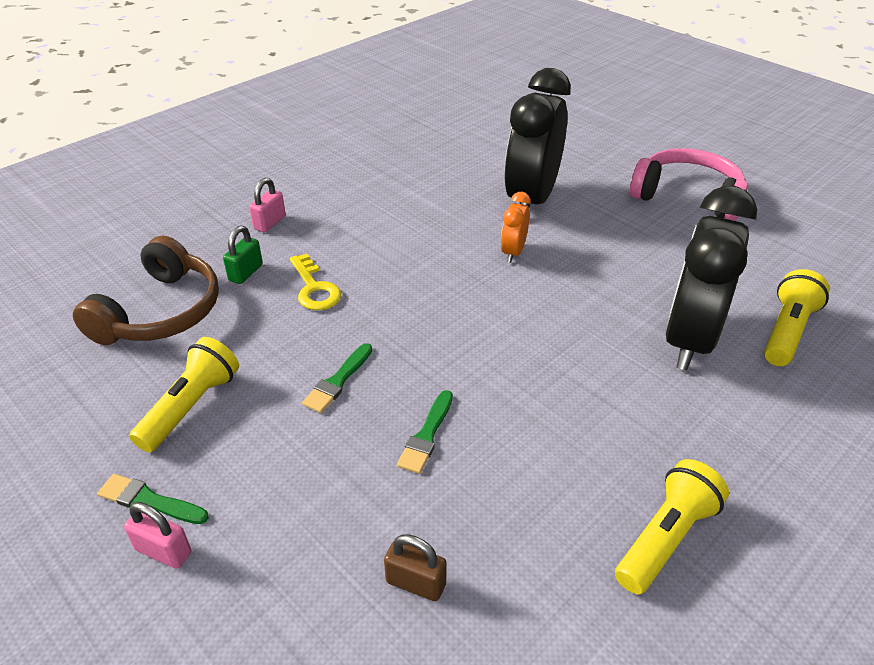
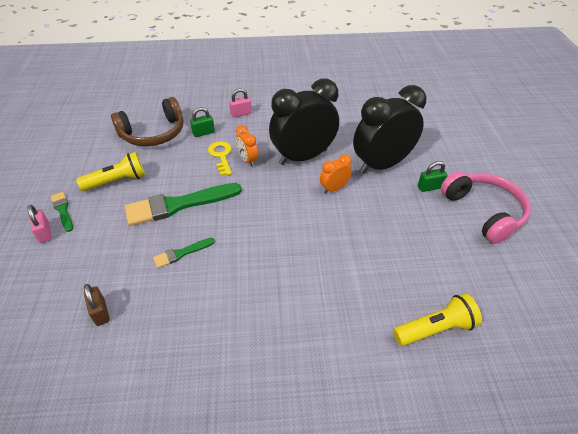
camera: 40 degrees right, 5 degrees up
(314, 288) = (221, 156): yellow key -> yellow key turned 150 degrees clockwise
(338, 381) = (179, 205): green brush -> green brush, size x2.05
(361, 275) = (248, 160): none -> orange clock
(609, 198) = (430, 187): none -> green padlock
(665, 538) = (217, 379): yellow flashlight -> none
(689, 340) = (367, 293): black clock -> black clock (303, 157)

